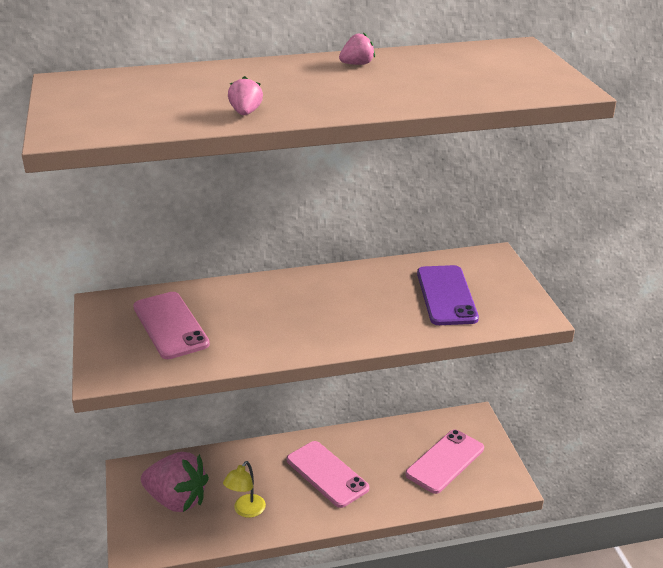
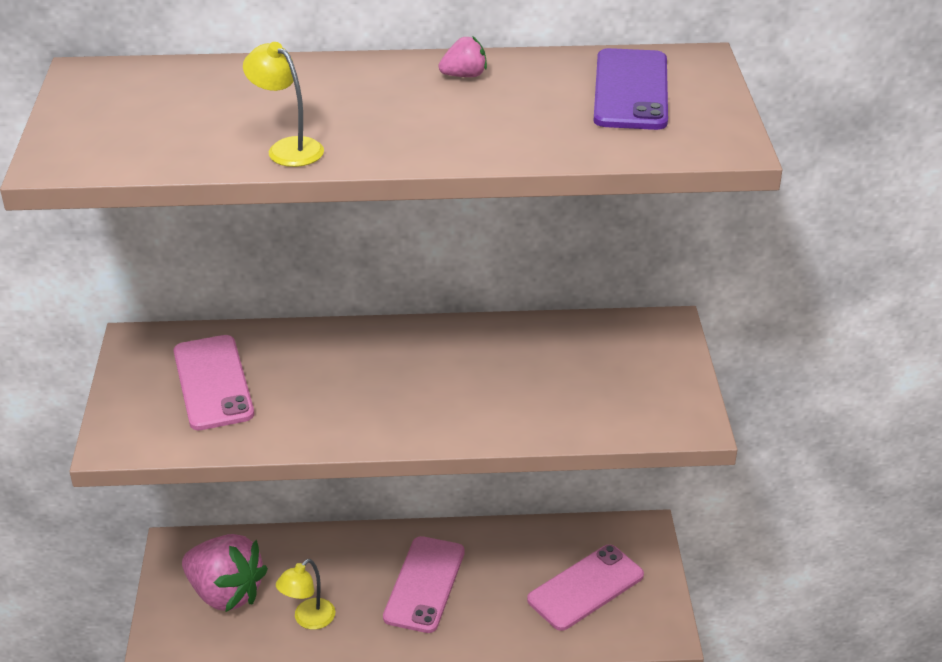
camera: 10 degrees right, 5 degrees up
(245, 113) = (288, 148): pink strawberry -> yellow lamp
(327, 474) = (424, 584): pink phone -> pink phone turned 45 degrees clockwise
(446, 295) = (581, 379): purple phone -> purple phone (630, 90)

